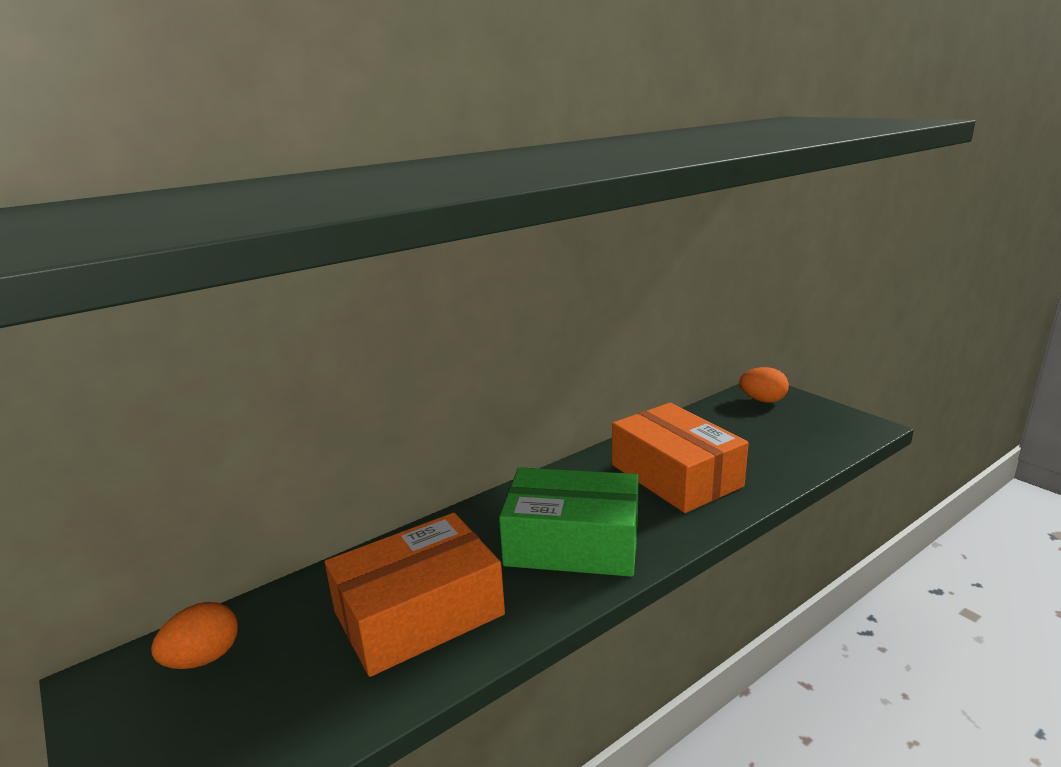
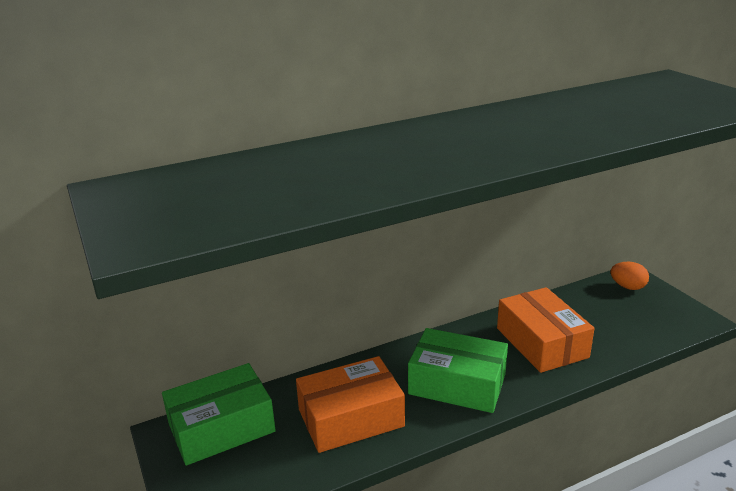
camera: 10 degrees right, 5 degrees up
(203, 658) = (221, 427): orange egg -> green box

